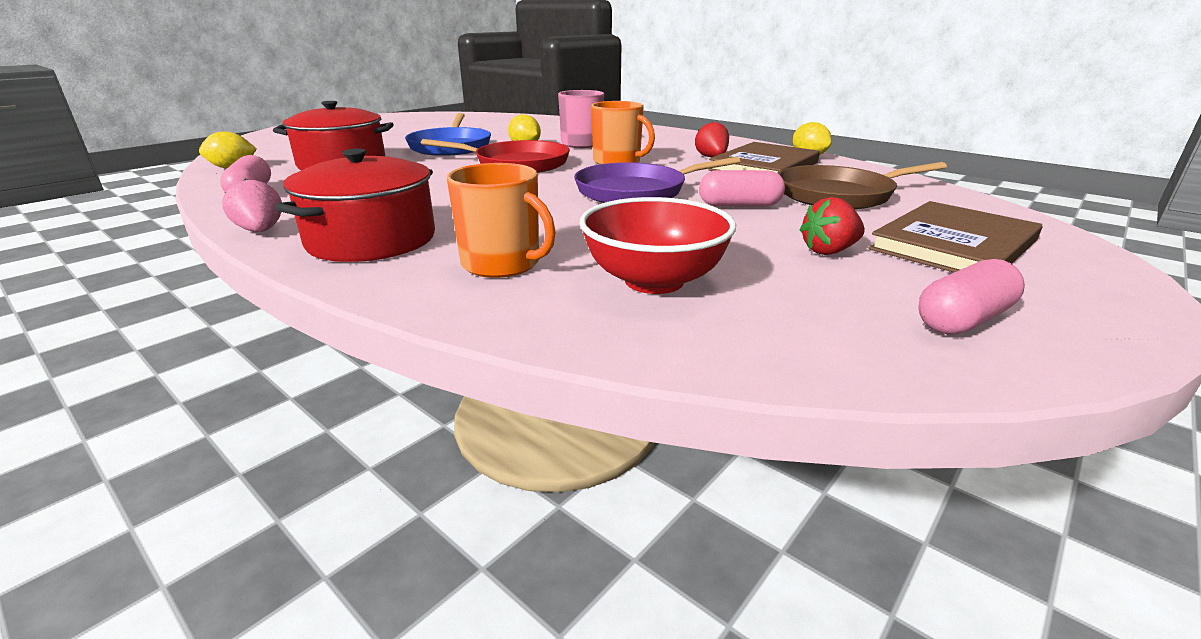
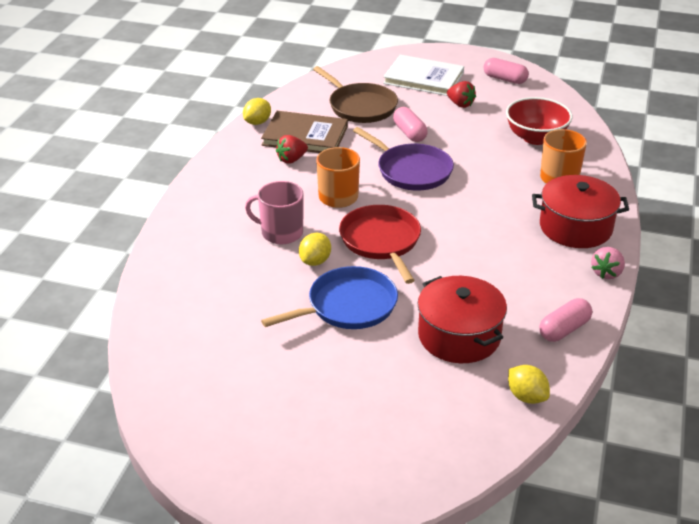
camera: 115 degrees left, 10 degrees up
(954, 245) = (423, 78): brown book -> white book

